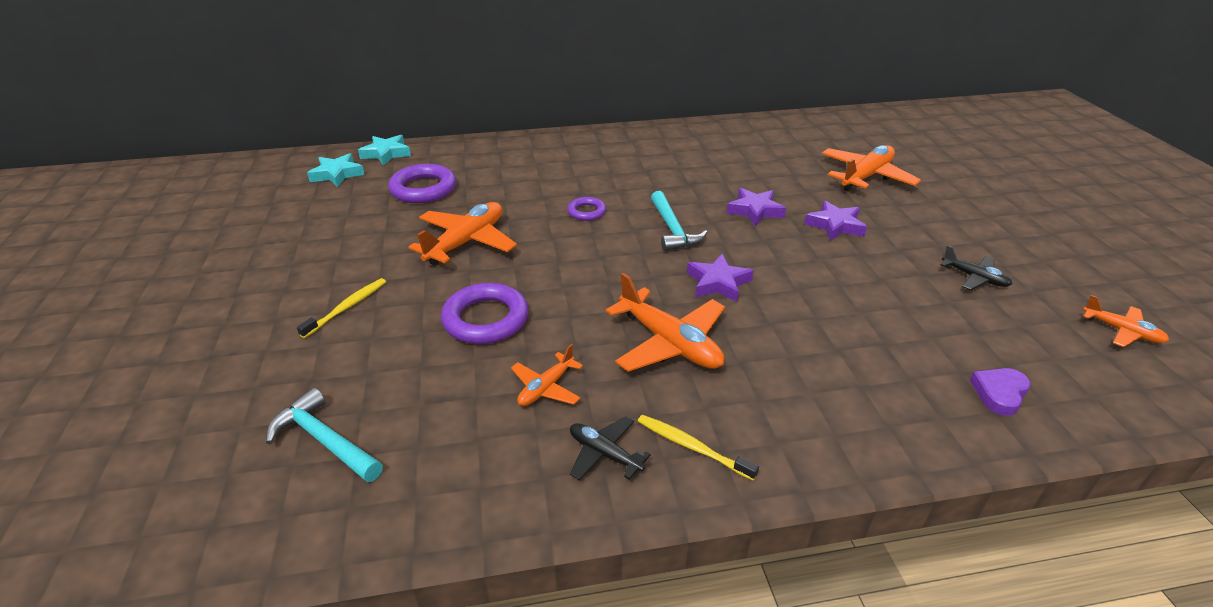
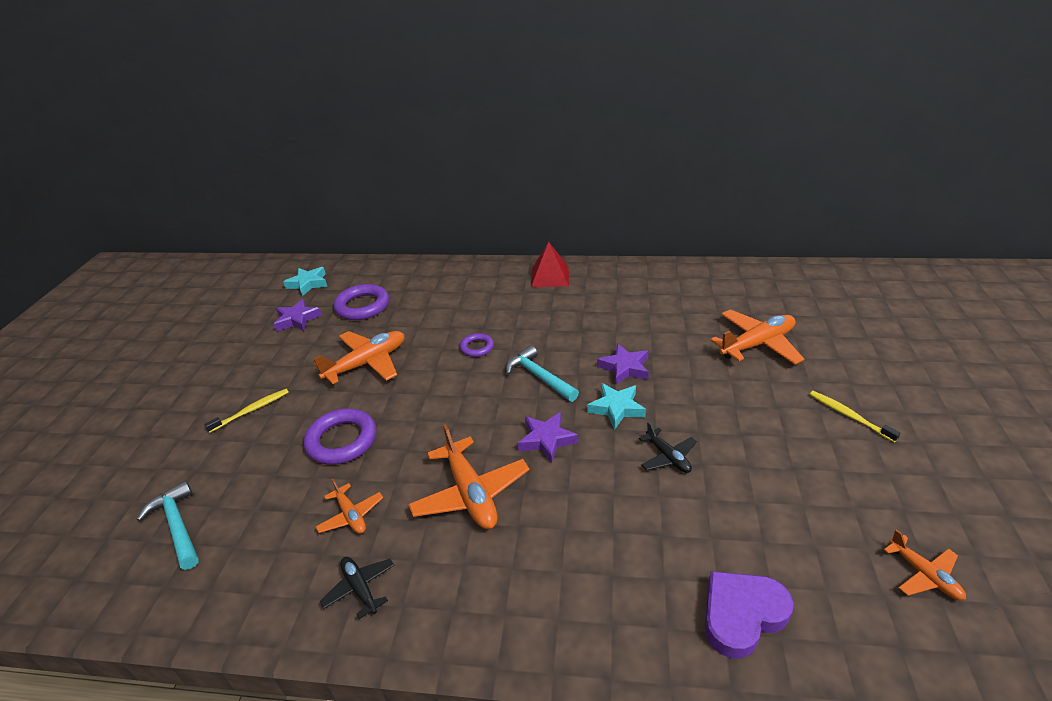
camera: 20 degrees right, 0 degrees up
(386, 153) = (353, 268): turquoise star -> turquoise star (616, 408)
(546, 388) = (351, 515): orange plane -> orange plane turned 90 degrees counterclockwise
(624, 141) = (550, 276): none -> red pyramid
(672, 229) = (539, 377): turquoise hammer -> turquoise hammer turned 135 degrees clockwise
(692, 447) = (431, 600): yellow toothbrush -> yellow toothbrush (849, 416)
(835, 225) = (692, 396): purple star -> purple star (297, 319)
(974, 278) = (798, 479): black plane -> black plane (668, 457)
(999, 393) = (741, 615): purple heart -> purple heart, size x1.59

